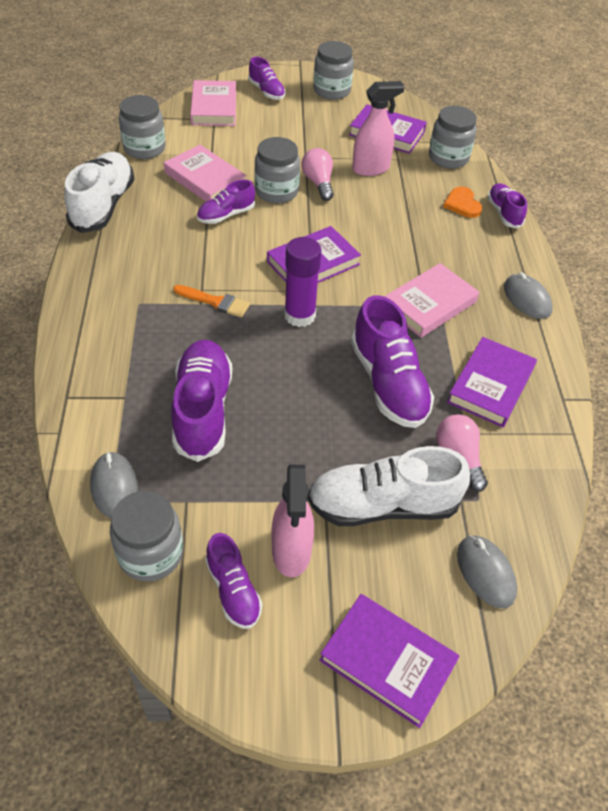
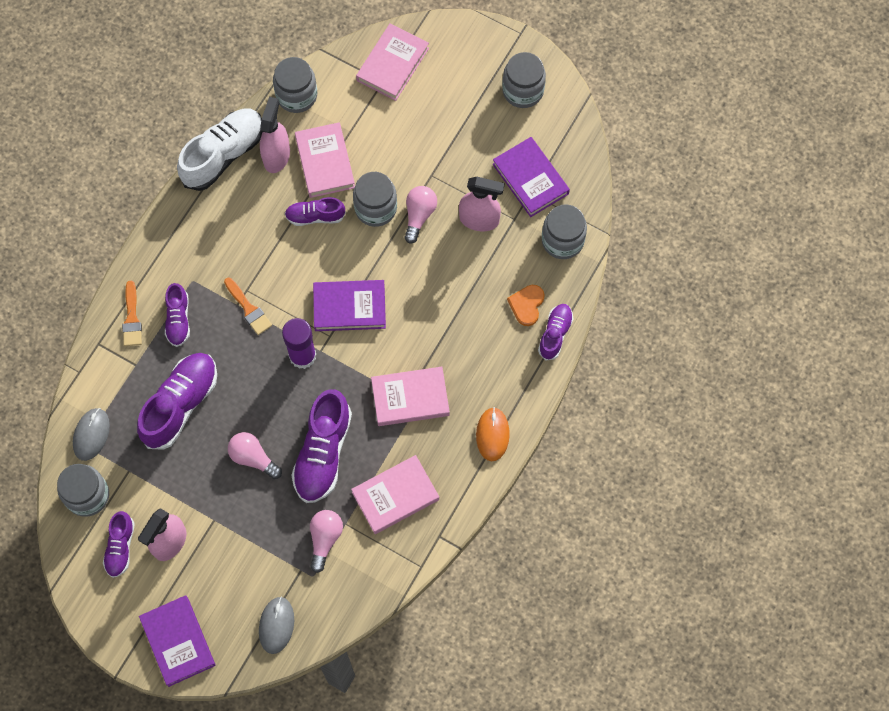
camera: 35 degrees right, 20 degrees up
(92, 359) = (132, 318): none -> orange brush
(156, 189) = (276, 156): none -> pink spray bottle
(266, 91) = (458, 62): purple shoe -> purple shoe (178, 319)
(320, 421) = (253, 458): none -> pink light bulb
(383, 505) = (248, 544): white shoe -> none
(491, 385) = (395, 496): purple book -> pink book
(527, 299) = (492, 435): grey mouse -> orange mouse

